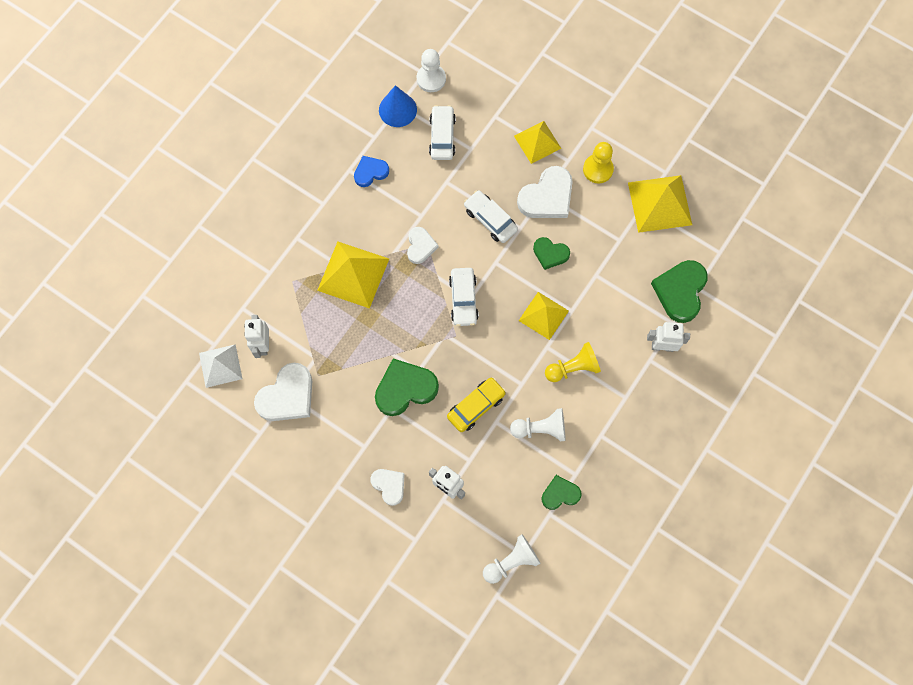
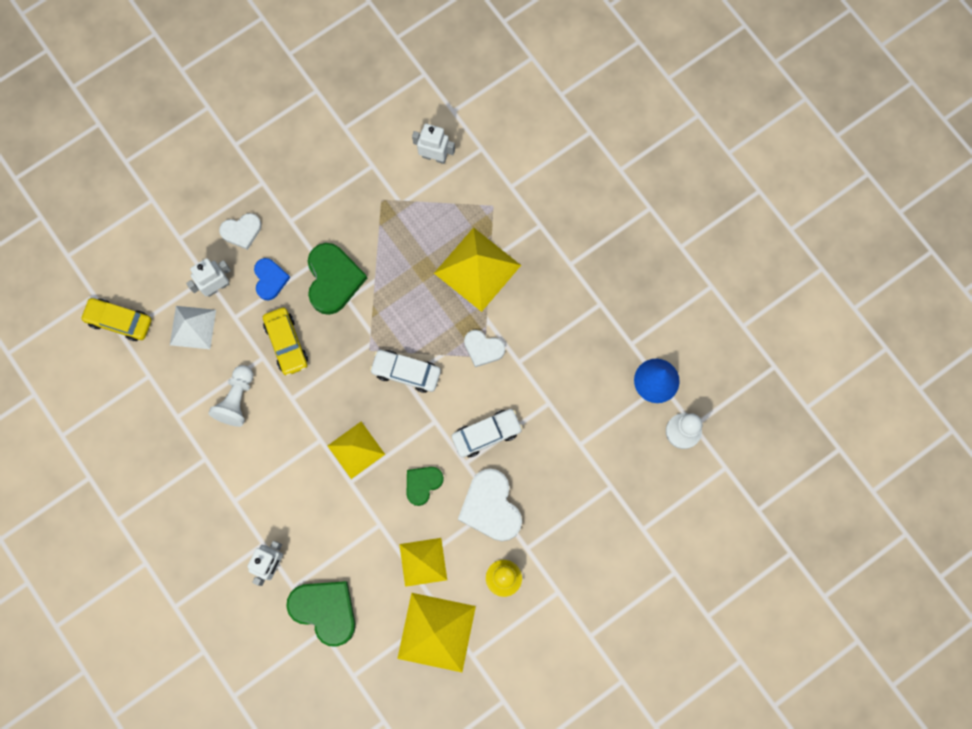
camera: 110 degrees right, 5 degrees up
(220, 365) = (428, 110): white pyramid -> white pyramid (193, 327)
(287, 396) = (371, 164): white heart -> none
(370, 172) = (589, 325): blue heart -> blue heart (270, 279)
(442, 136) = (606, 418): white car -> none
(511, 562) = (119, 321): white pawn -> yellow car
(537, 142) = (562, 522): yellow pyramid -> yellow pyramid (423, 562)
(560, 494) = (164, 394): green heart -> none
(573, 368) = (287, 458): yellow pawn -> none

